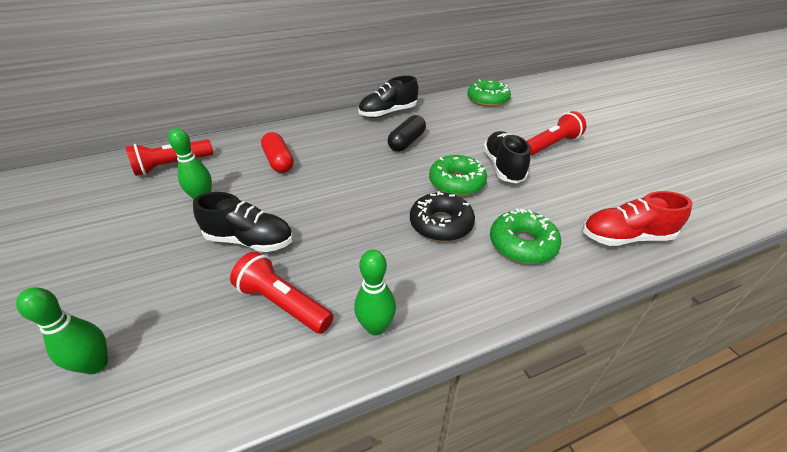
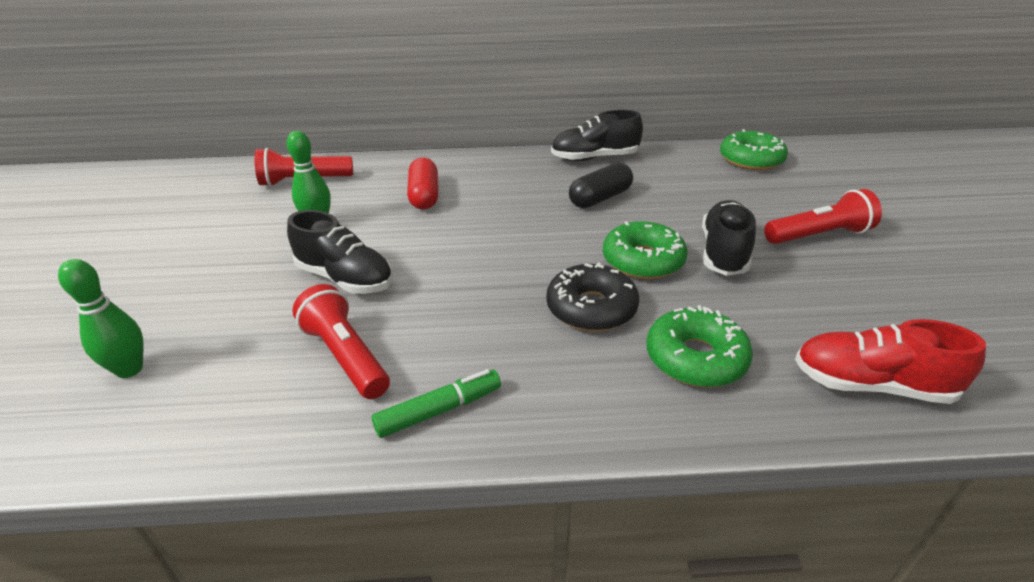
camera: 20 degrees right, 5 degrees down
(376, 327) = (439, 410): green bowling pin -> green marker

